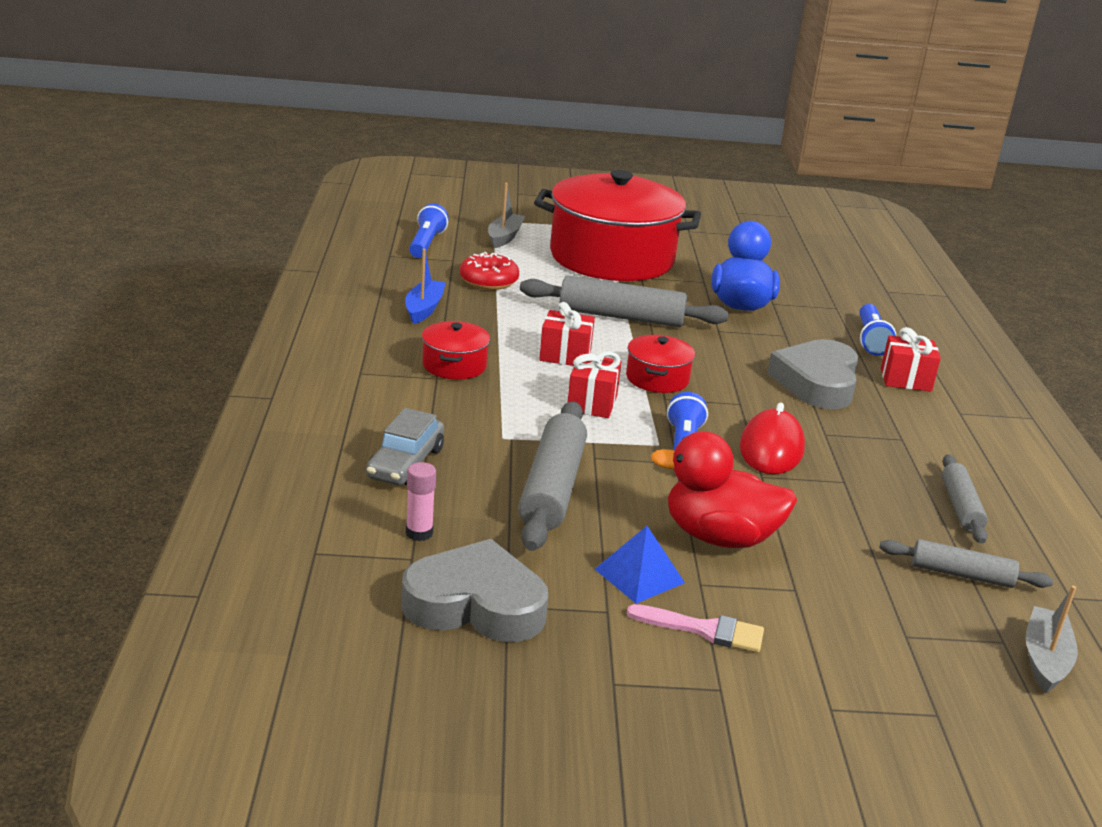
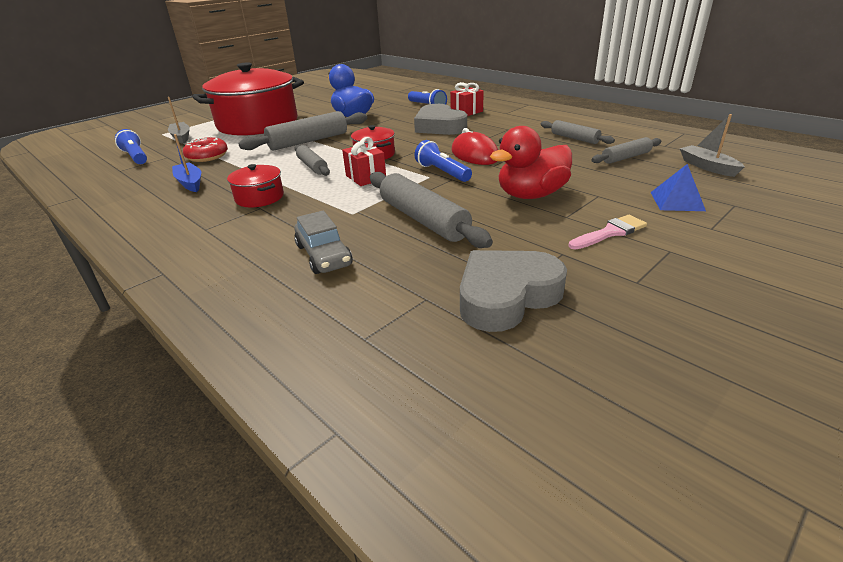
camera: 40 degrees left, 5 degrees up
(419, 533) = (403, 283): pink glue stick -> none
(565, 355) = (312, 166): red gift -> grey rolling pin
(639, 576) = (539, 230): blue pyramid -> blue pyramid (677, 201)

